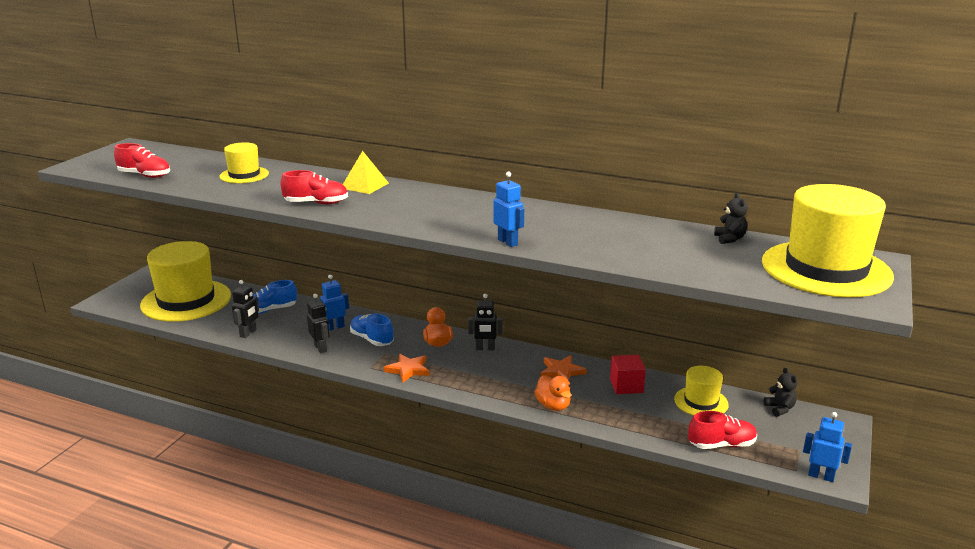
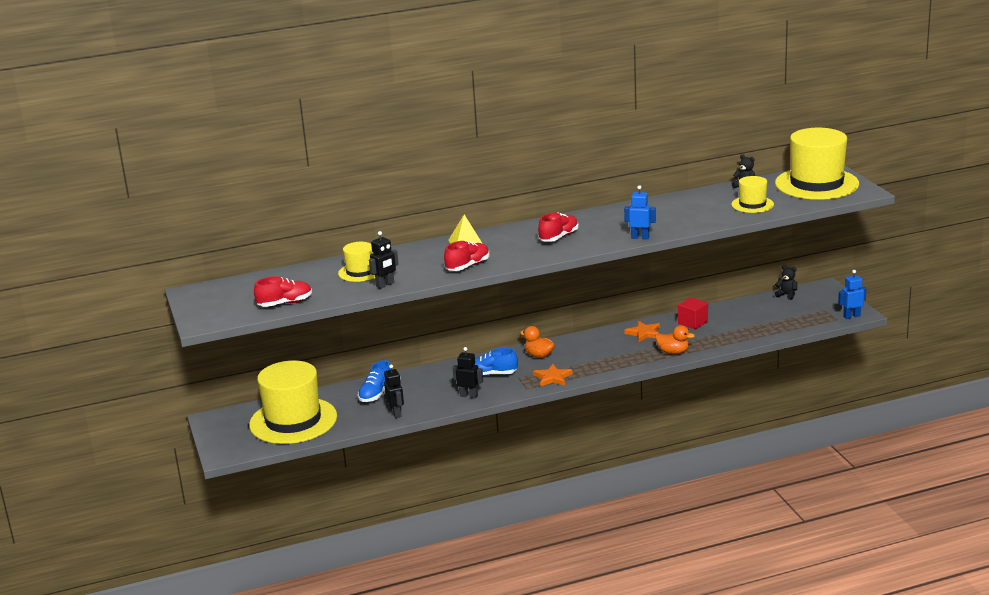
camera: 40 degrees left, 0 degrees up
(334, 327) = (449, 381): blue robot -> none
(485, 348) = (575, 344): black robot -> black robot (385, 285)
(701, 402) = (744, 311): yellow hat -> yellow hat (752, 204)
(721, 445) = (787, 326): red shoe -> red shoe (559, 237)

